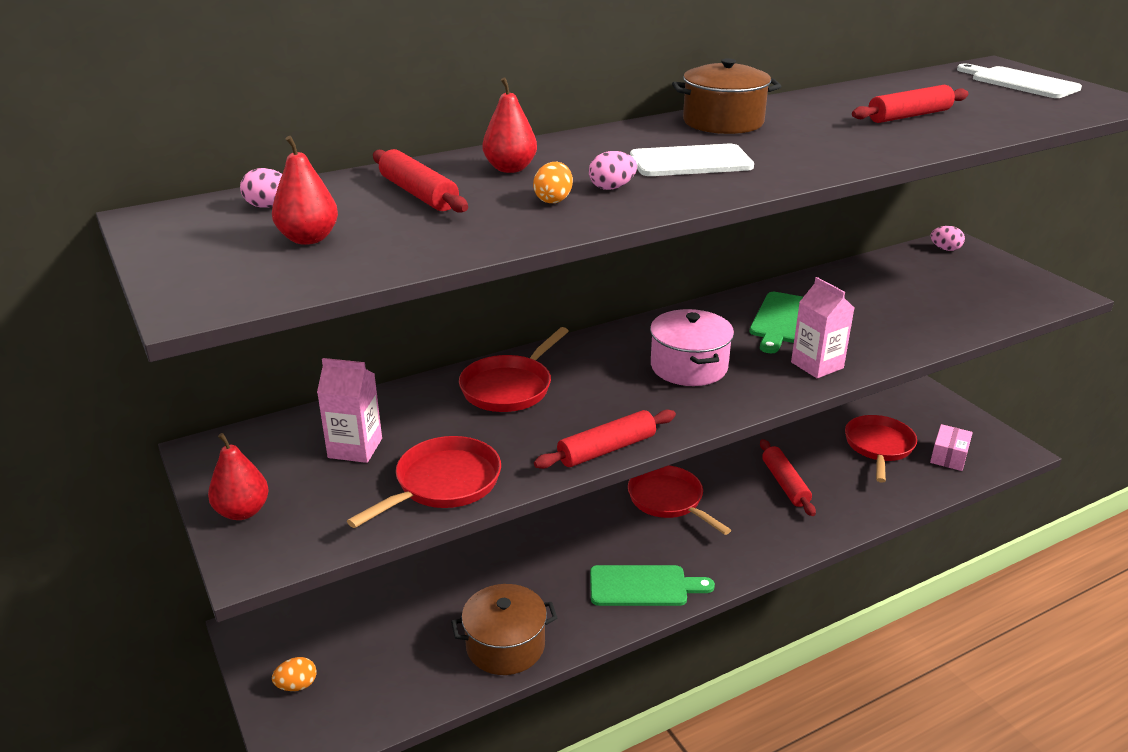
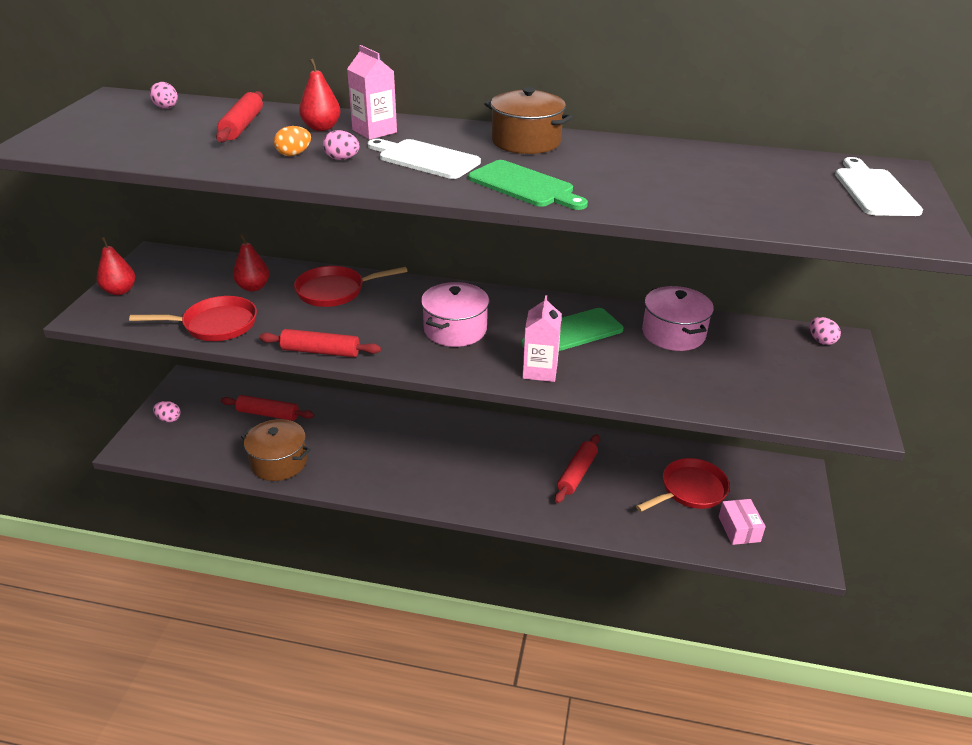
camera: 40 degrees right, 5 degrees up
(297, 685) = (169, 419): orange egg -> pink egg
(308, 239) = (140, 131): red pear -> red pear (253, 287)
(355, 448) = (211, 285): pink carton -> pink carton (374, 131)
(643, 586) = (393, 478): green cutting board -> green cutting board (524, 186)
(668, 500) = (483, 439): red pan -> none
(851, 288) = (673, 334): none -> pink pot
(909, 116) = (680, 183): red rolling pin -> red rolling pin (268, 414)
(949, 456) = (739, 529): pink box -> pink box turned 75 degrees counterclockwise

